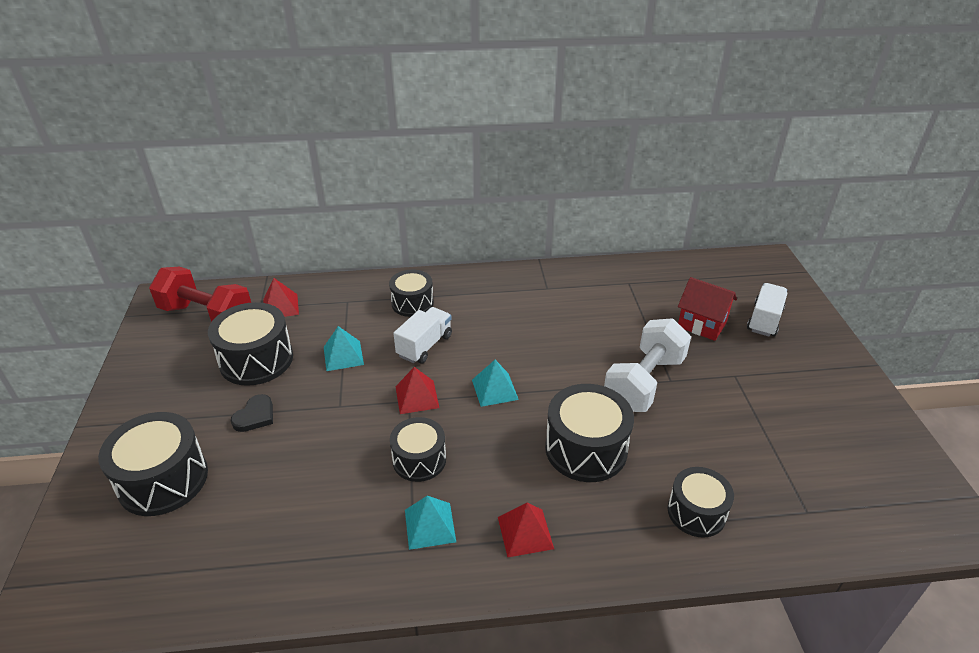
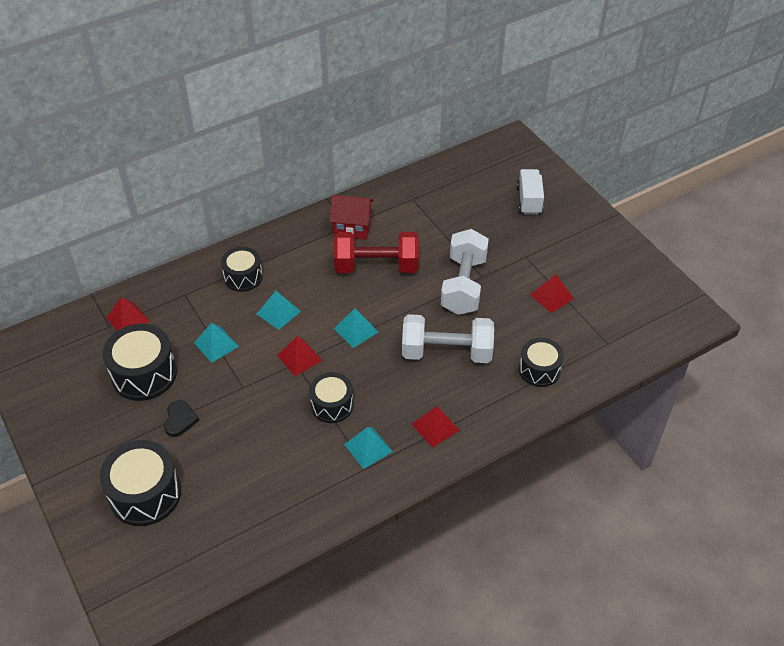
camera: 25 degrees left, 10 degrees up
(207, 316) = (66, 350): red dumbbell -> red dumbbell (376, 266)
(425, 346) = (278, 312): white truck -> turquoise pyramid
(586, 449) = (446, 352): black drum -> white dumbbell
(701, 324) = (484, 220): red house -> red house (352, 228)
(750, 429) = (551, 296): none -> red pyramid

